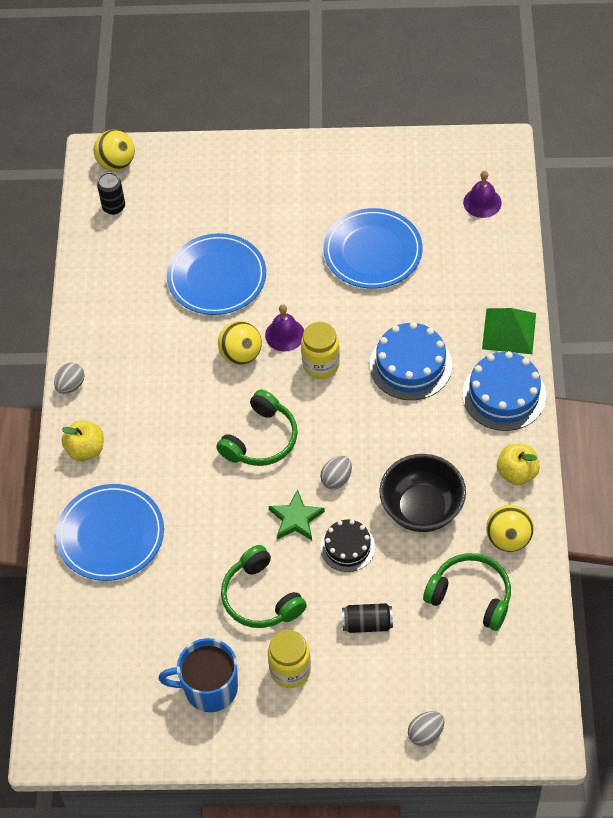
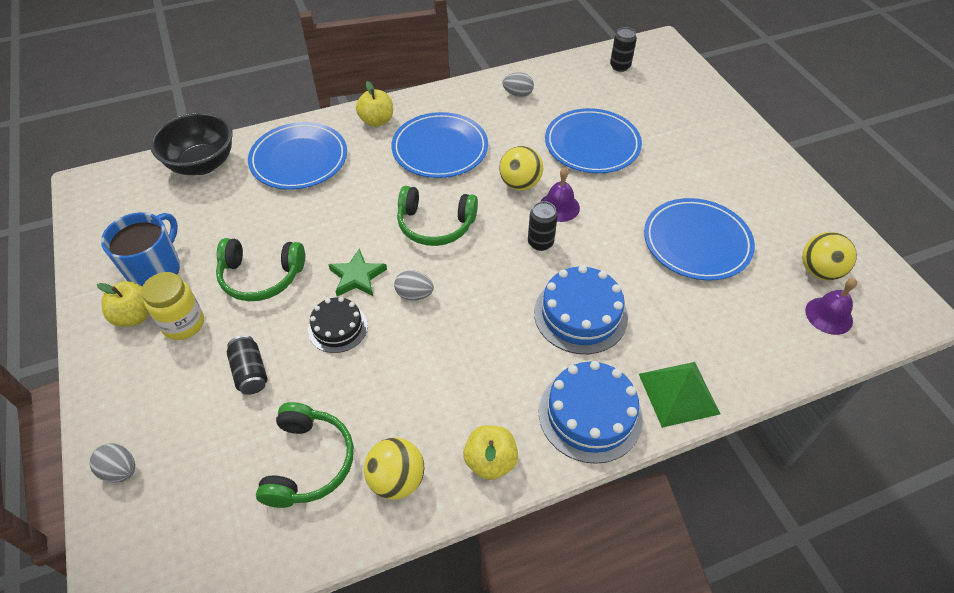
camera: 65 degrees right, 5 degrees down
(70, 385) = (434, 95): grey egg -> grey egg (518, 94)
(116, 163) = (663, 55): yellow ball -> yellow ball (819, 271)
(158, 405) = (440, 149): none -> blue plate
(209, 688) = (155, 269): blue mug -> blue mug turned 45 degrees clockwise
(260, 597) = (261, 277): green headphones -> green headphones turned 120 degrees counterclockwise
(262, 711) = (135, 316): none -> yellow apple
(321, 365) = (540, 243): yellow jar -> black can
(422, 509) = (406, 379): black bowl -> black bowl (202, 164)

